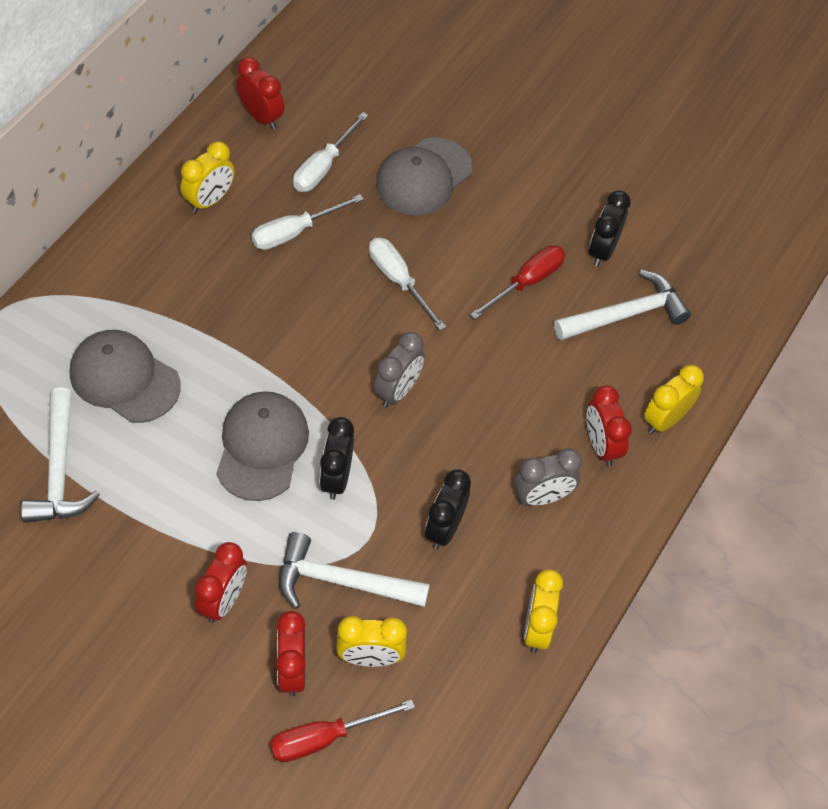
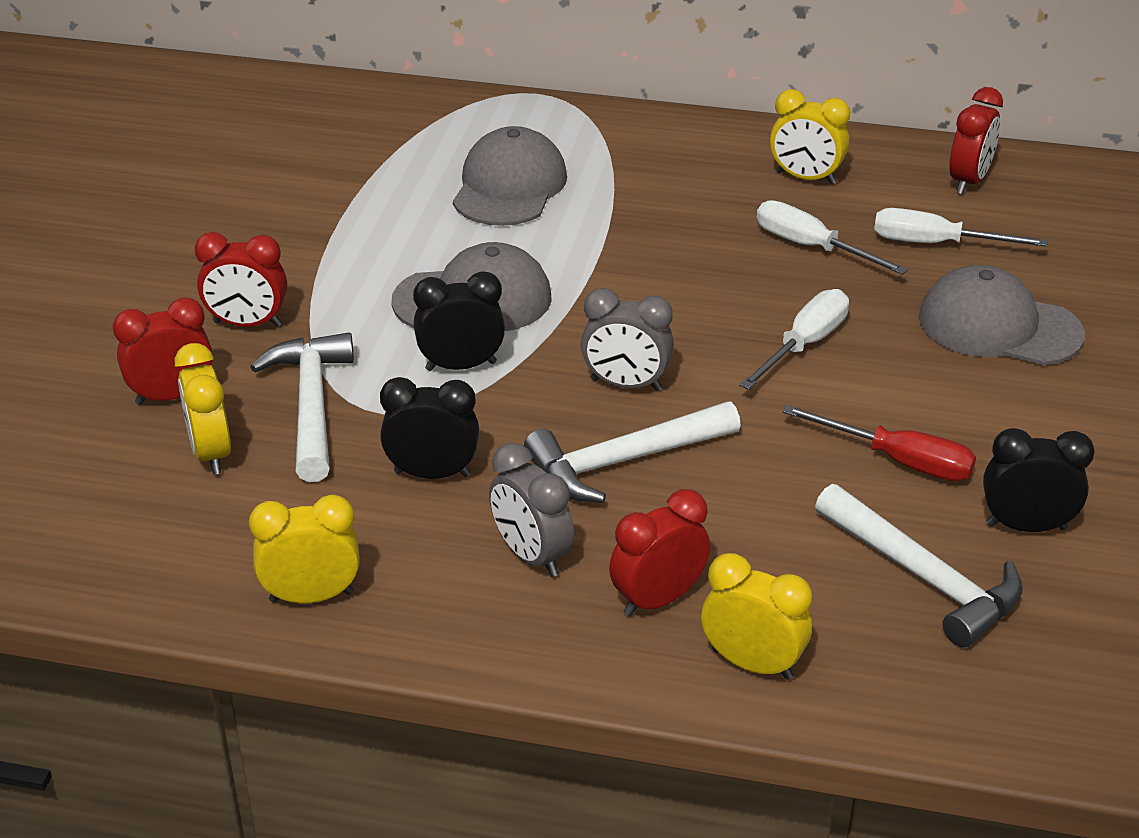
camera: 75 degrees right, 20 degrees down
(59, 470) = (366, 178): white hammer -> white hammer (624, 461)
(324, 738) = (87, 443): red screwdriver -> none

